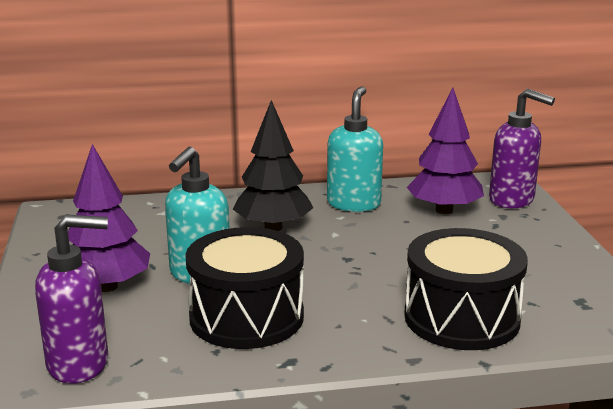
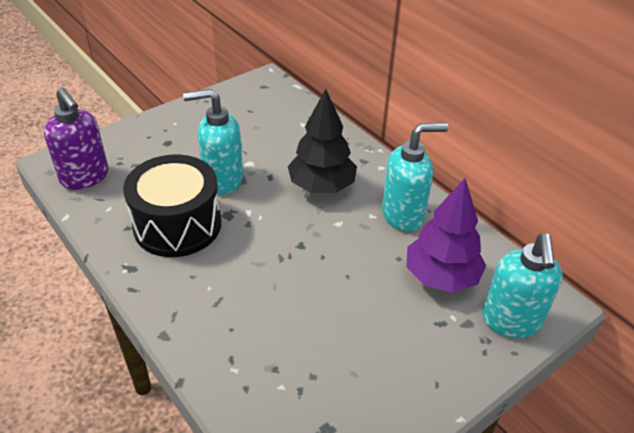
camera: 60 degrees right, 20 degrees up
(107, 287) = (181, 147): purple tree -> none
(461, 318) = (243, 347): black drum -> none
(512, 200) = (511, 321): purple soap dispenser -> turquoise soap dispenser

